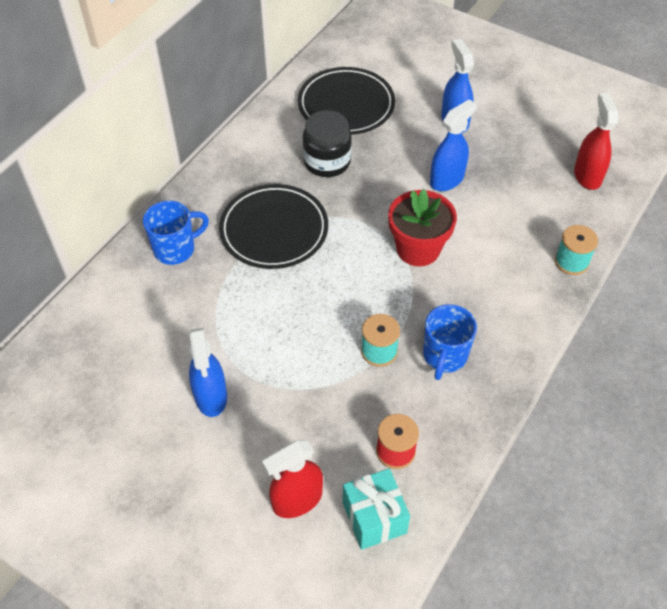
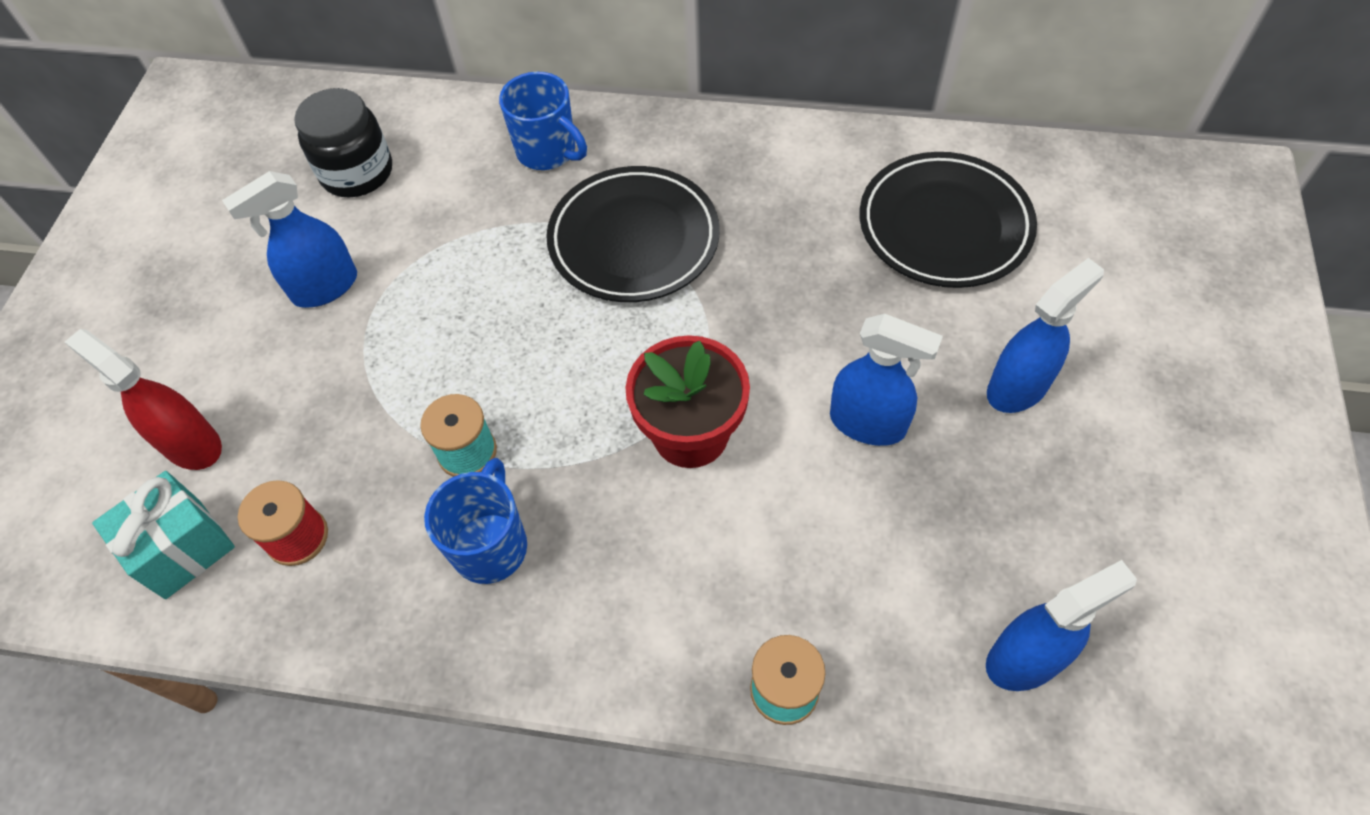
camera: 70 degrees right, 5 degrees up
(327, 162) = (805, 249): black jar -> black jar (357, 172)
(444, 356) = (491, 545): blue mug -> blue mug turned 105 degrees clockwise
(587, 175) = (1025, 658): red spray bottle -> blue spray bottle

